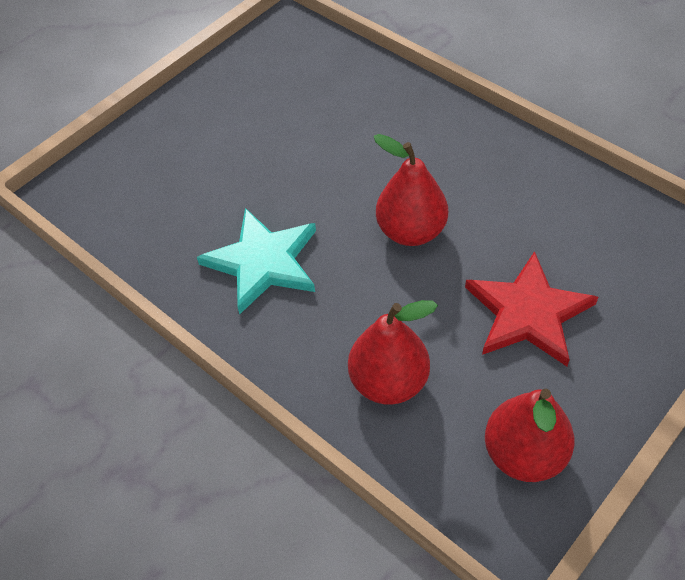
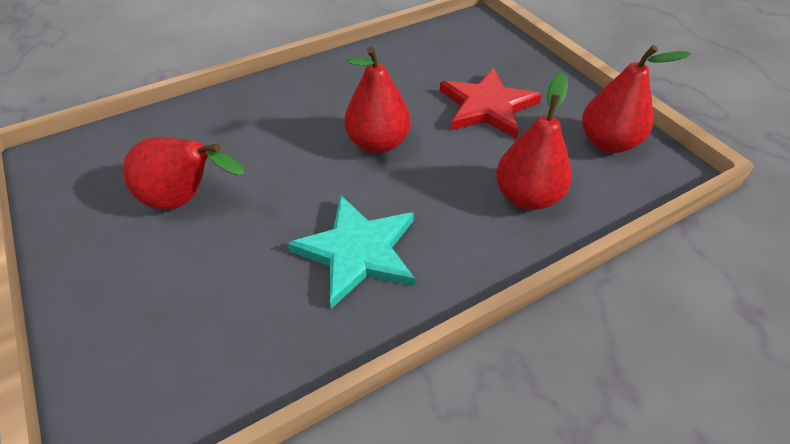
camera: 75 degrees left, 5 degrees down
(276, 127) = (186, 199): none -> red pear

